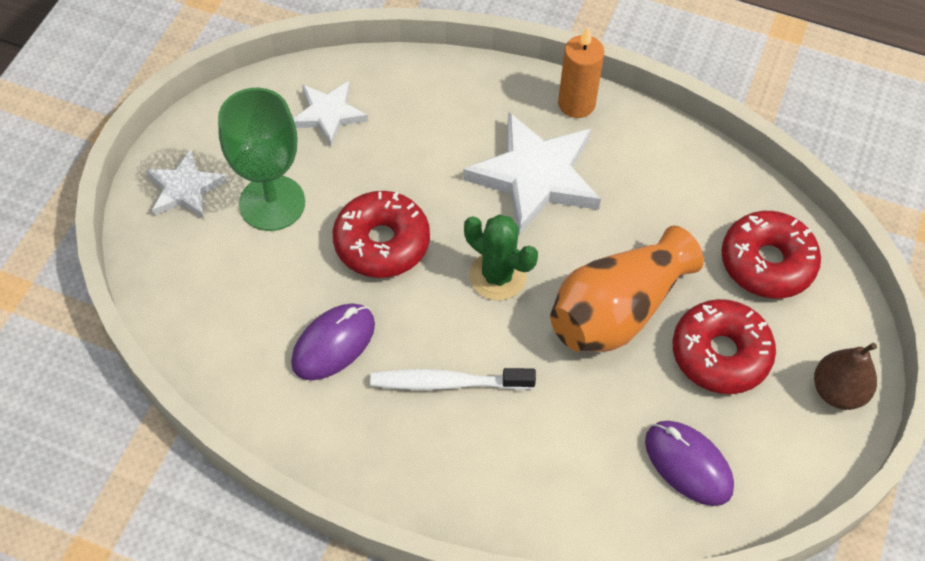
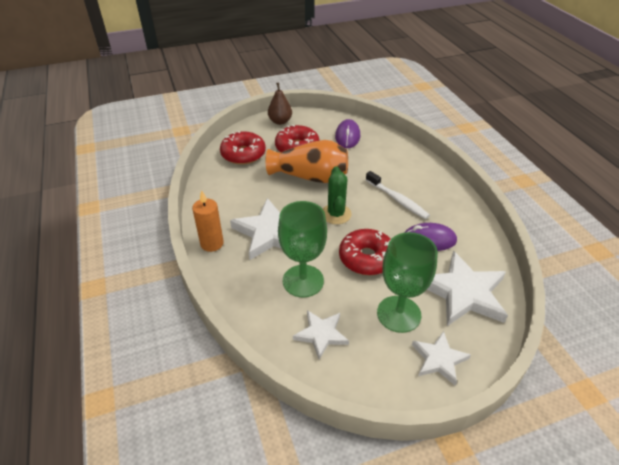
camera: 130 degrees left, 15 degrees down
(221, 296) = (464, 293): none -> white star
(417, 151) = (303, 281): none -> green goblet

